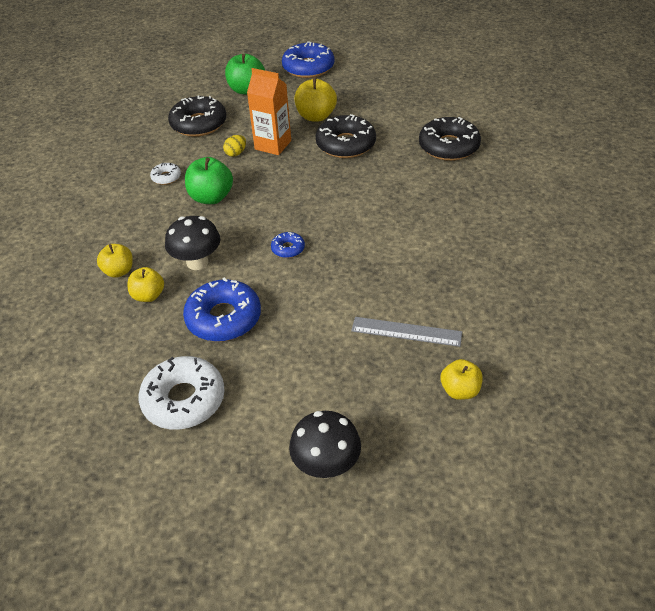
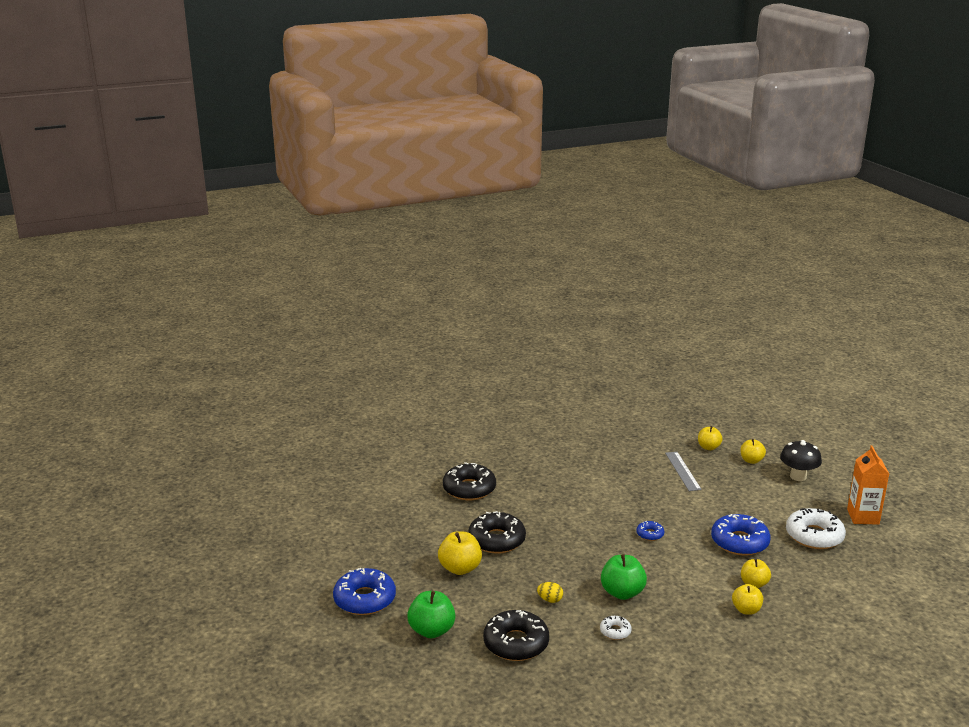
camera: 115 degrees left, 20 degrees down
(197, 262) = (701, 572): black mushroom -> none
(273, 145) = (522, 581): orange carton -> orange carton (863, 517)
(399, 427) = (751, 460): none -> yellow apple

